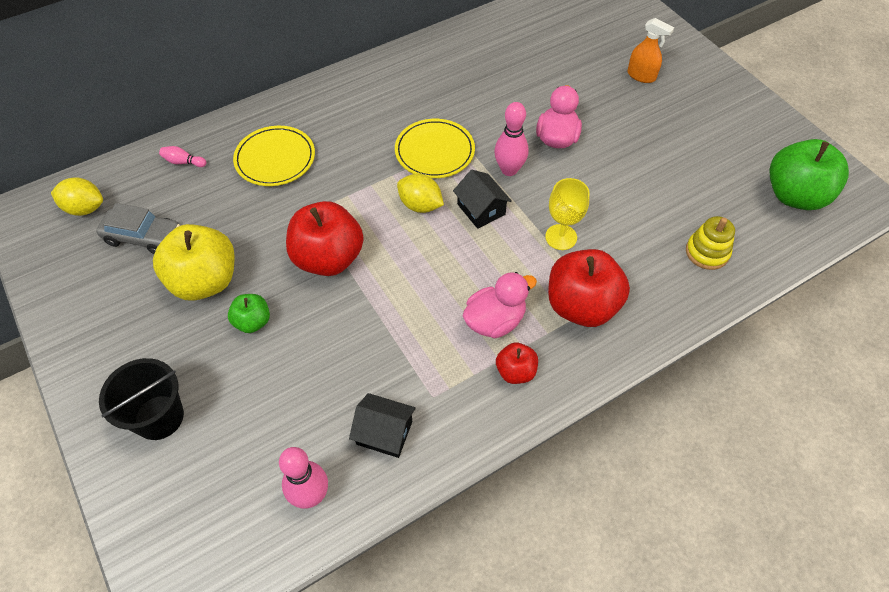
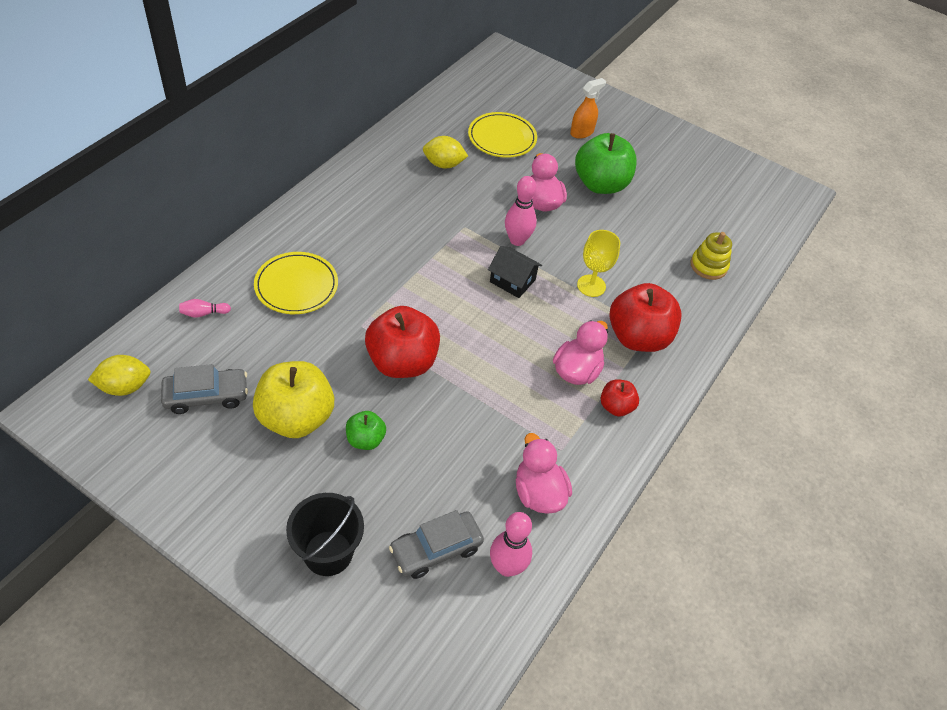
camera: 30 degrees left, 5 degrees down
(255, 451) = (436, 549): none -> grey car
(384, 432) = (538, 493): black house -> pink duck
(420, 205) = (458, 291): yellow lemon -> yellow lemon (443, 164)
(434, 151) = (443, 240): yellow plate -> yellow plate (502, 138)
(641, 76) = (582, 132): orange spray bottle -> orange spray bottle turned 45 degrees counterclockwise
(794, 195) = (748, 203): green apple -> green apple (600, 184)

